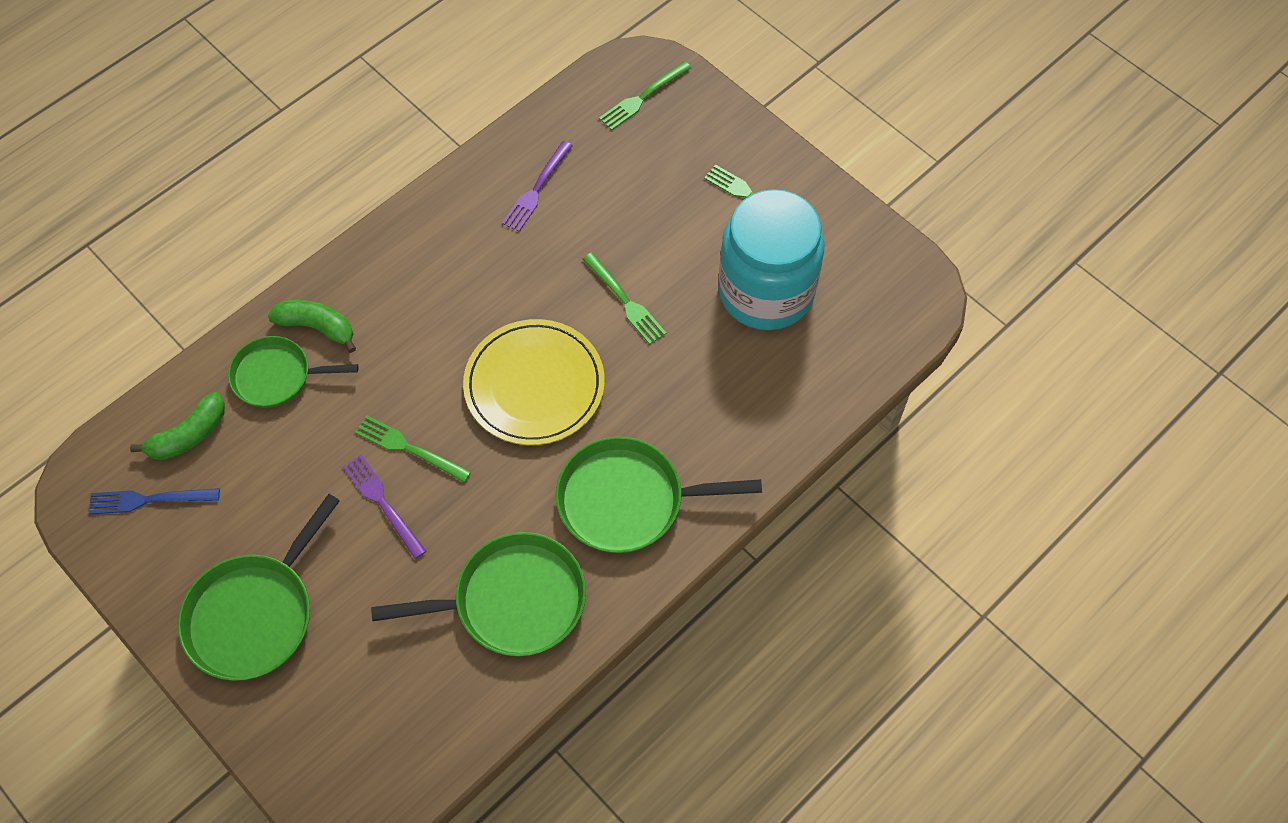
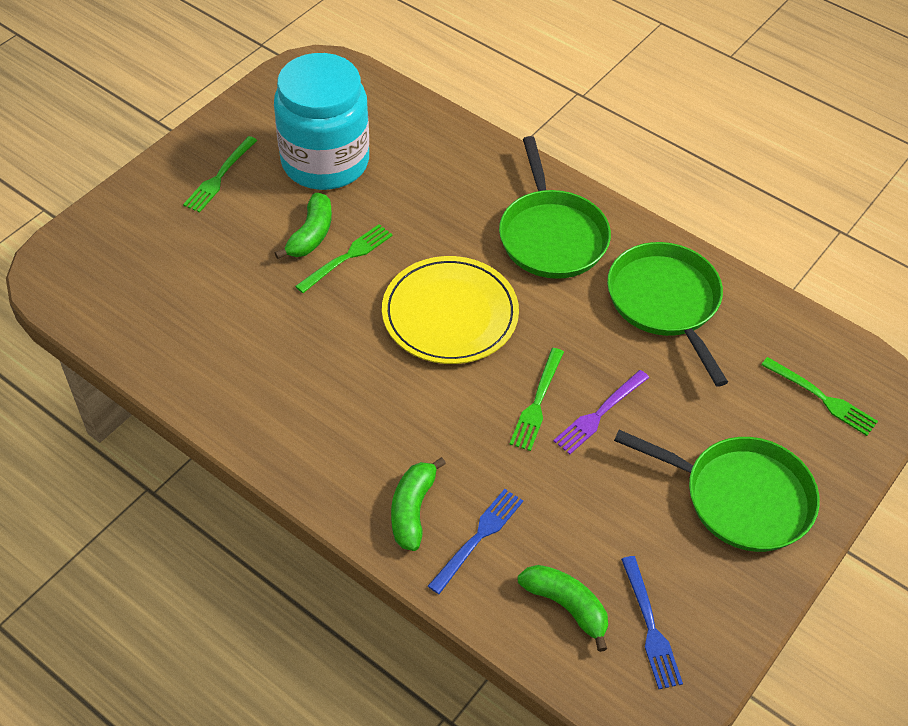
camera: 100 degrees left, 10 degrees down
(276, 376) = (479, 536): green pan -> blue fork
(536, 190) = (219, 341): purple fork -> none
(642, 98) = (96, 268): green fork -> green fork (823, 398)
(660, 271) = (311, 234): none -> green banana

